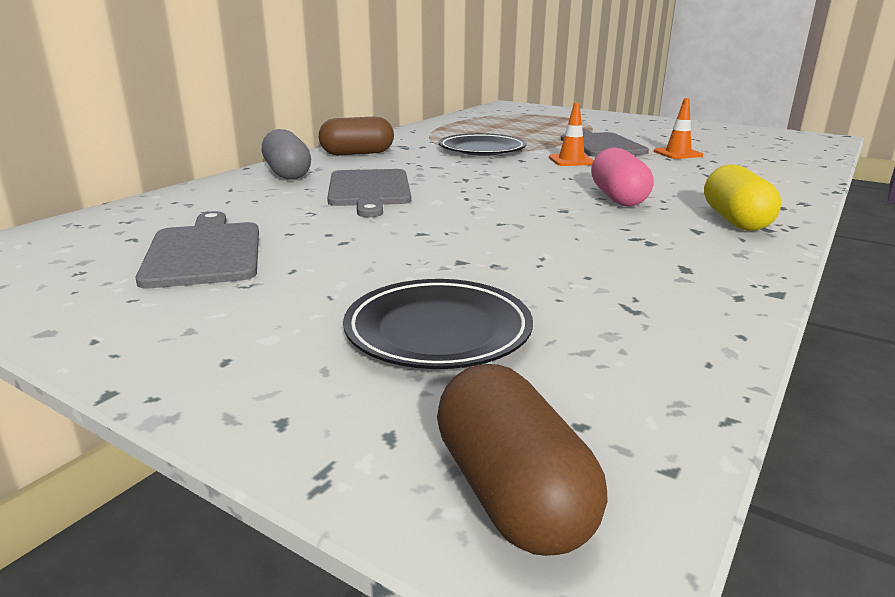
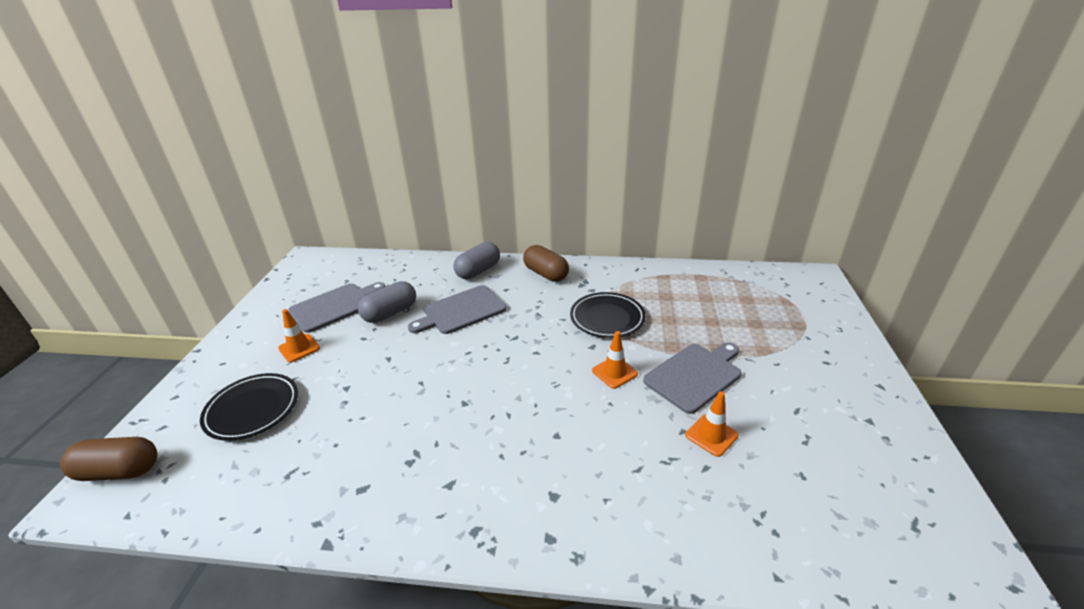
camera: 65 degrees right, 10 degrees up
(295, 286) = (299, 348): none -> orange traffic cone
(303, 222) = (390, 313): none -> grey capsule
(511, 493) = (120, 471): brown capsule -> brown capsule turned 45 degrees clockwise
(618, 198) = (513, 424): pink capsule -> none
(735, 220) = (489, 506): yellow capsule -> none

